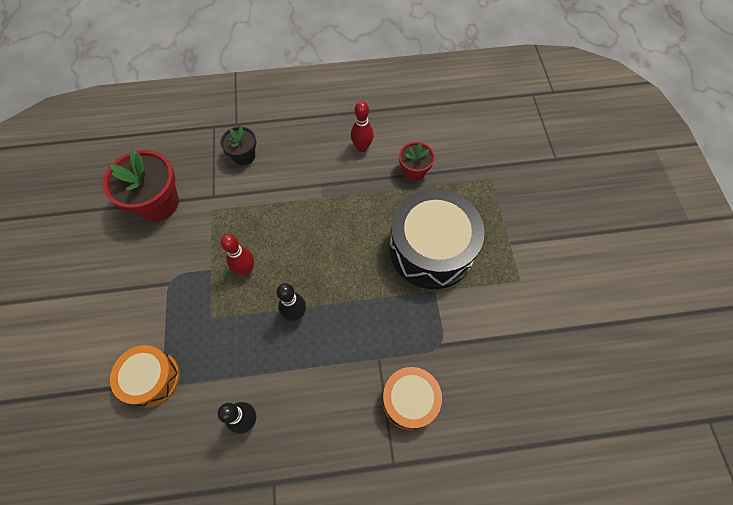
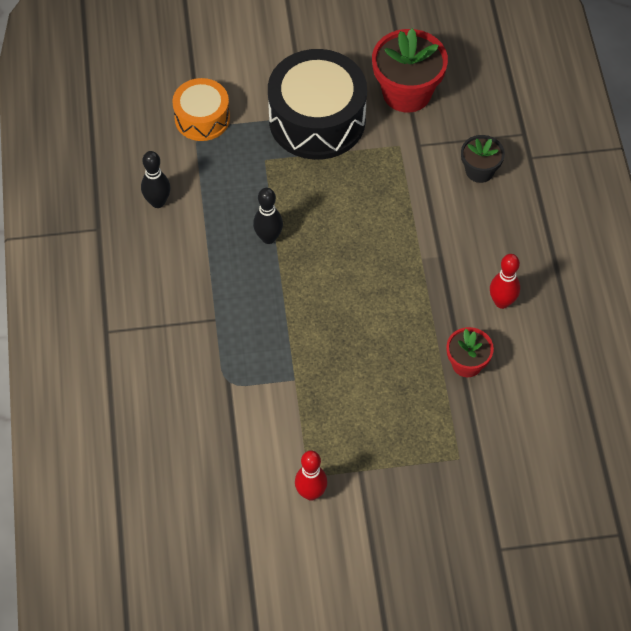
camera: 90 degrees right, 5 degrees down
(246, 269) = (322, 186): red bowling pin -> red bowling pin (311, 493)
(409, 400) = (169, 348): orange drum -> none
(431, 249) = (350, 378): black drum -> black drum (317, 119)

